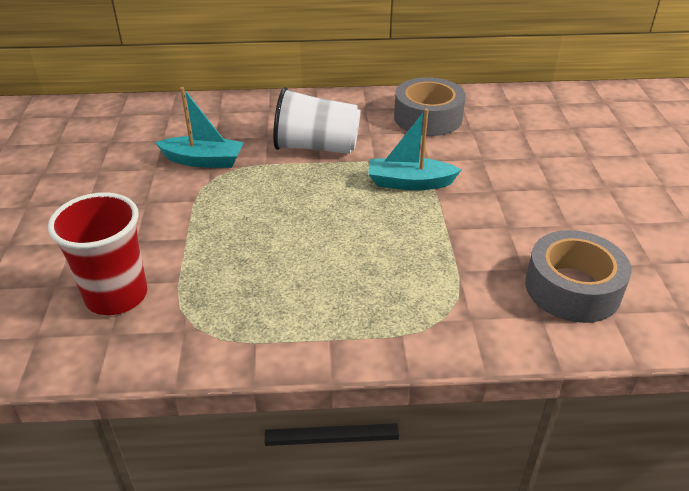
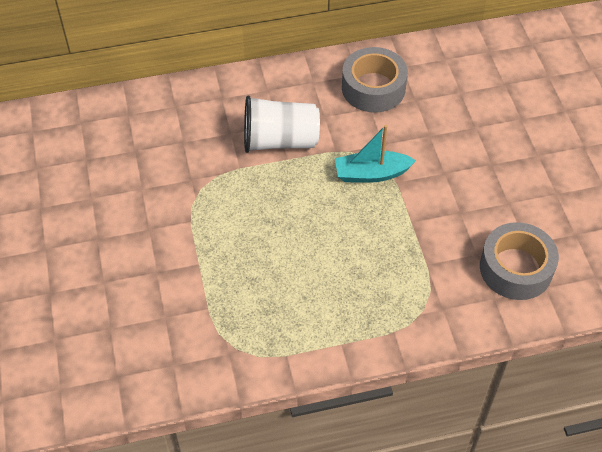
camera: 10 degrees left, 15 degrees up
(116, 296) = (164, 330): red cup -> none
(203, 161) = (182, 172): turquoise boat -> none

